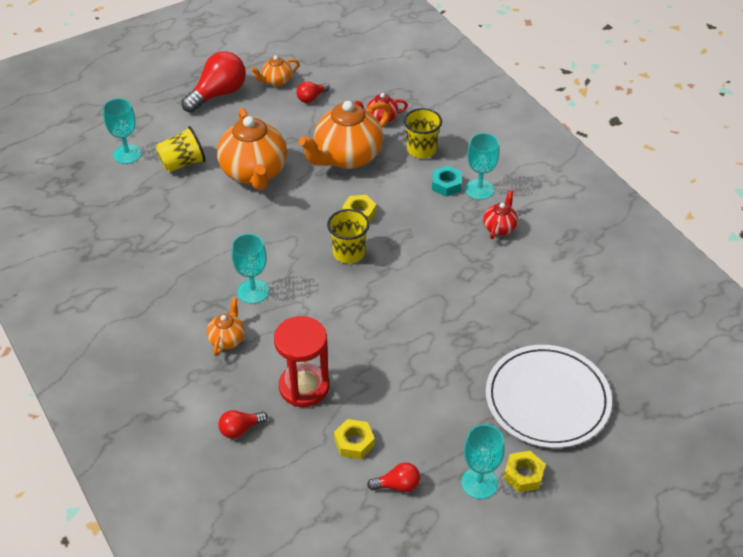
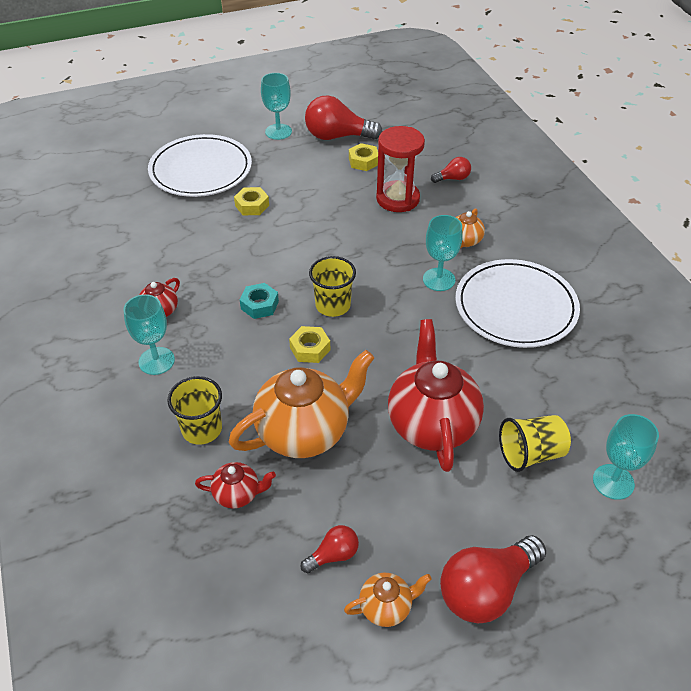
camera: 170 degrees left, 0 degrees up
(181, 273) = (515, 307): none -> white plate
(254, 173) = (431, 423): orange teapot -> red teapot
(397, 485) = (337, 136): red light bulb -> red light bulb, size x1.98
(446, 185) = (193, 372): turquoise nut -> turquoise nut (259, 305)
(523, 475) = (244, 132): yellow nut -> yellow nut (252, 205)

